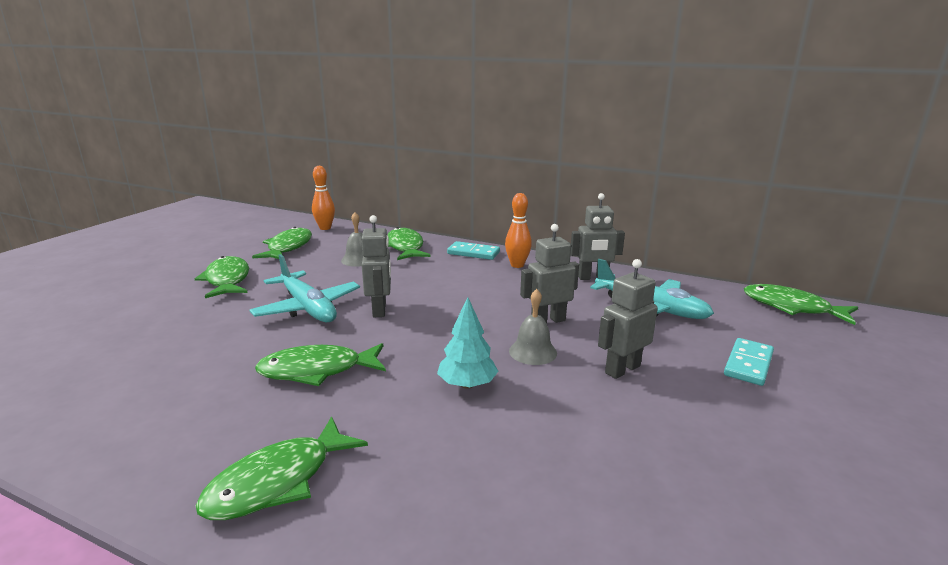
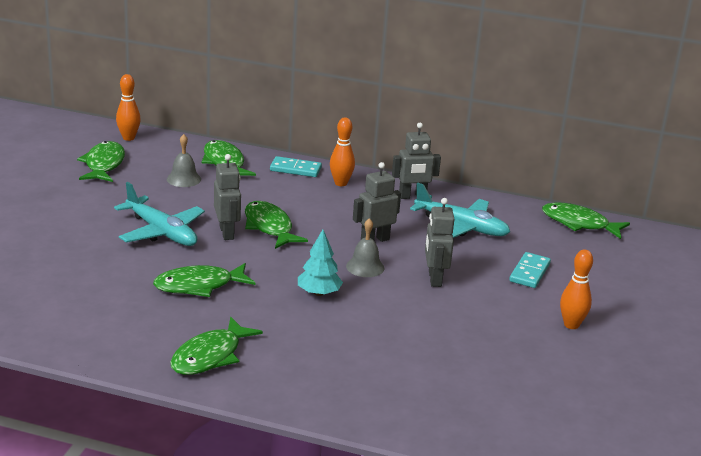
camera: 10 degrees left, 5 degrees up
(227, 280) = (67, 204): green fish -> green fish (269, 227)
(622, 369) = (434, 279): grey robot -> grey robot turned 45 degrees counterclockwise
(837, 446) = (571, 325): none -> orange bowling pin

